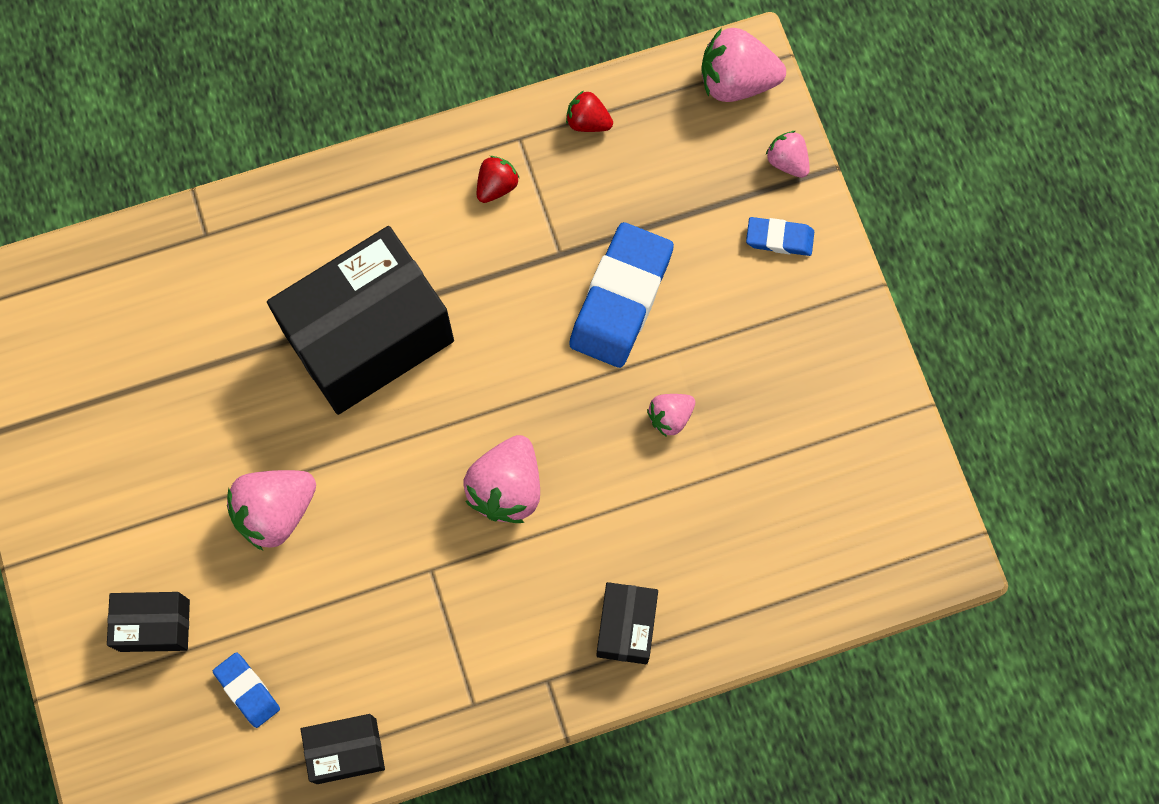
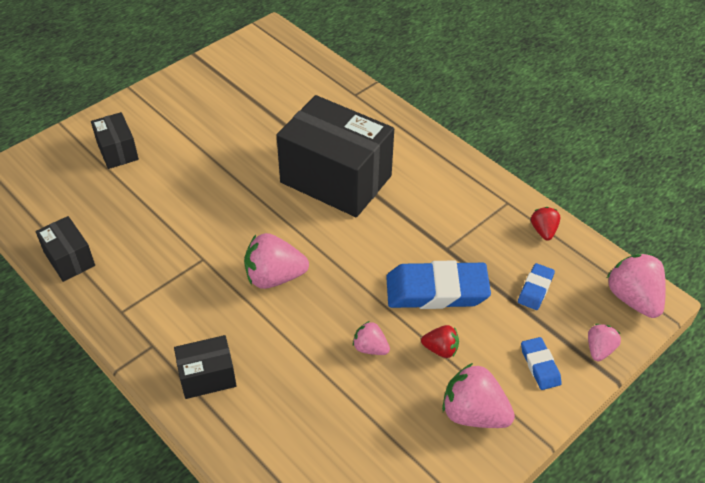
camera: 65 degrees right, 25 degrees down
(247, 690) = (92, 202): blue eraser -> blue eraser (535, 289)
(275, 512) = (207, 177): pink strawberry -> pink strawberry (473, 413)
(496, 186) = (469, 202): red strawberry -> red strawberry (440, 349)

